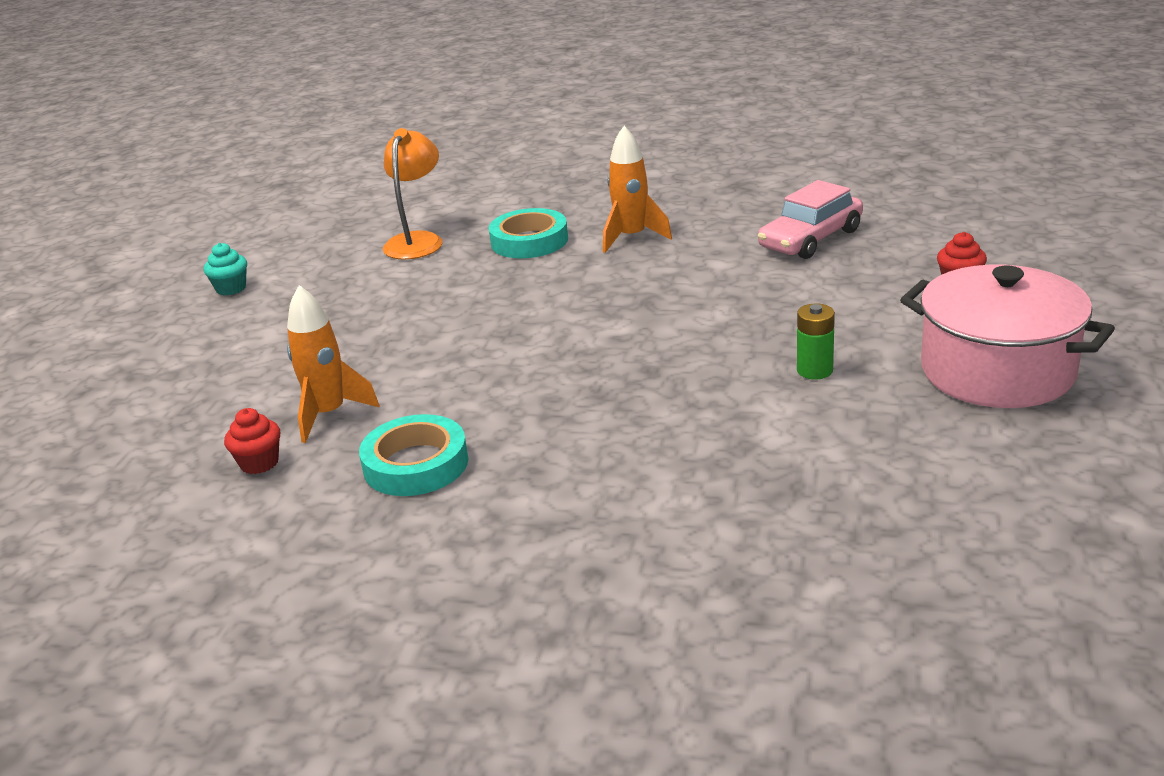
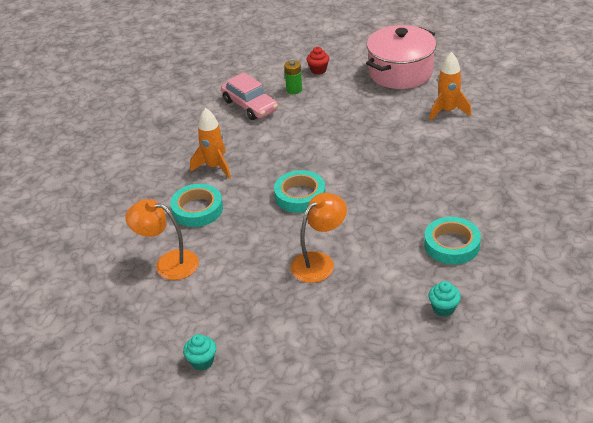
camera: 85 degrees left, 10 degrees up
(259, 463) = (443, 308): red cupcake -> turquoise cupcake
(329, 414) = (396, 284): orange rocket -> orange rocket (447, 111)
(397, 344) = (319, 262): none -> orange lamp
(560, 311) = (300, 195): none -> turquoise tape
(814, 370) = (388, 117): green battery -> green battery (294, 90)

